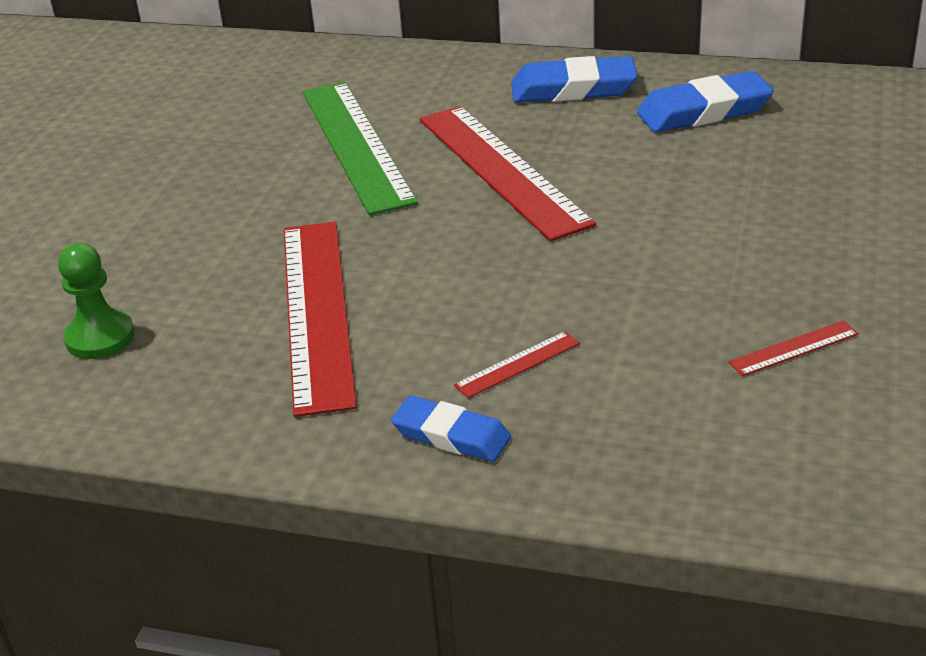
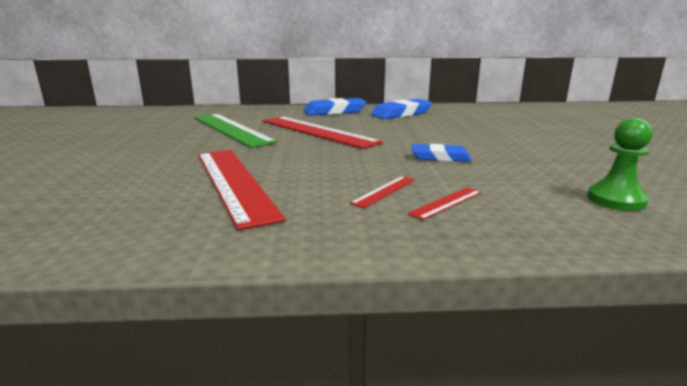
camera: 20 degrees left, 15 degrees down
(100, 337) = (63, 207): green pawn -> green pawn (616, 200)
(451, 435) = (367, 226): blue eraser -> blue eraser (440, 157)
(793, 348) = (536, 171): red ruler -> red ruler (446, 203)

